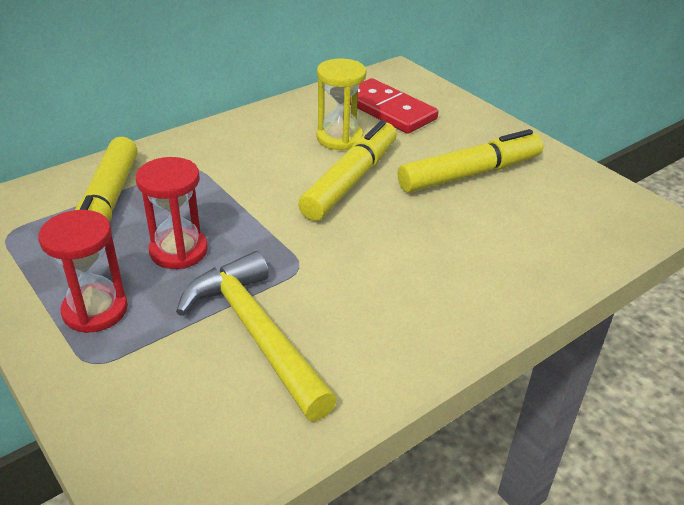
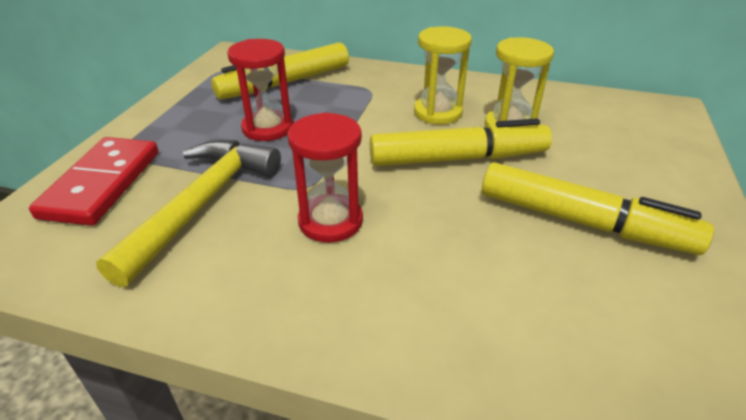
camera: 55 degrees right, 0 degrees up
(95, 310) = (174, 129): red hourglass -> red hourglass (330, 221)
(278, 156) = (438, 112): none -> yellow hourglass
(388, 110) = (598, 130): red domino -> red domino (102, 184)

